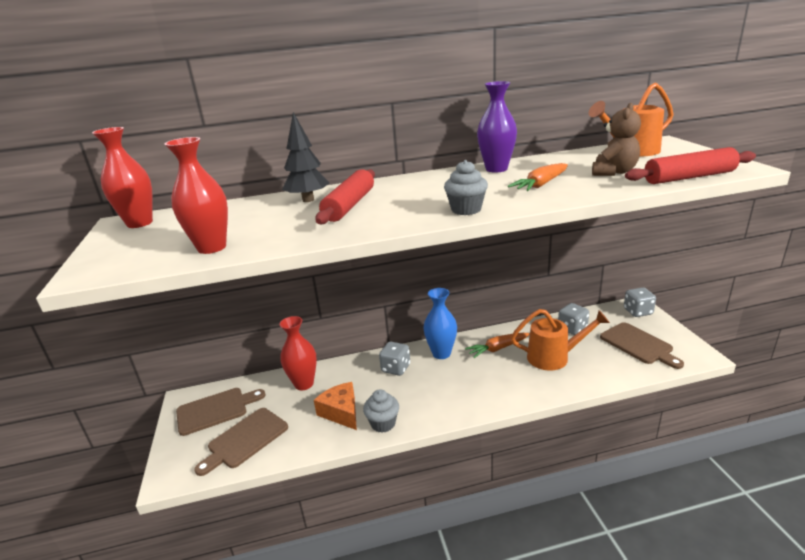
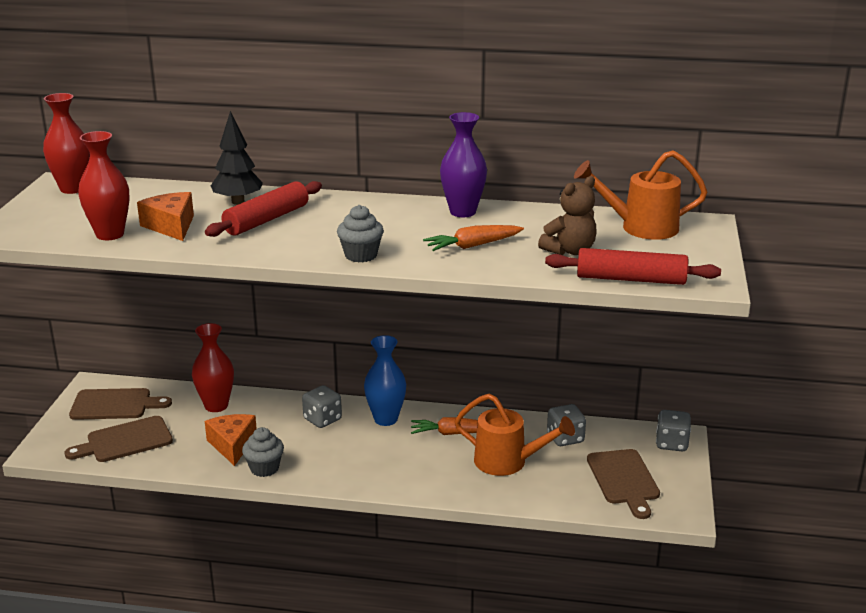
camera: 20 degrees right, 0 degrees up
(267, 228) = (171, 226): none -> orange cheese

